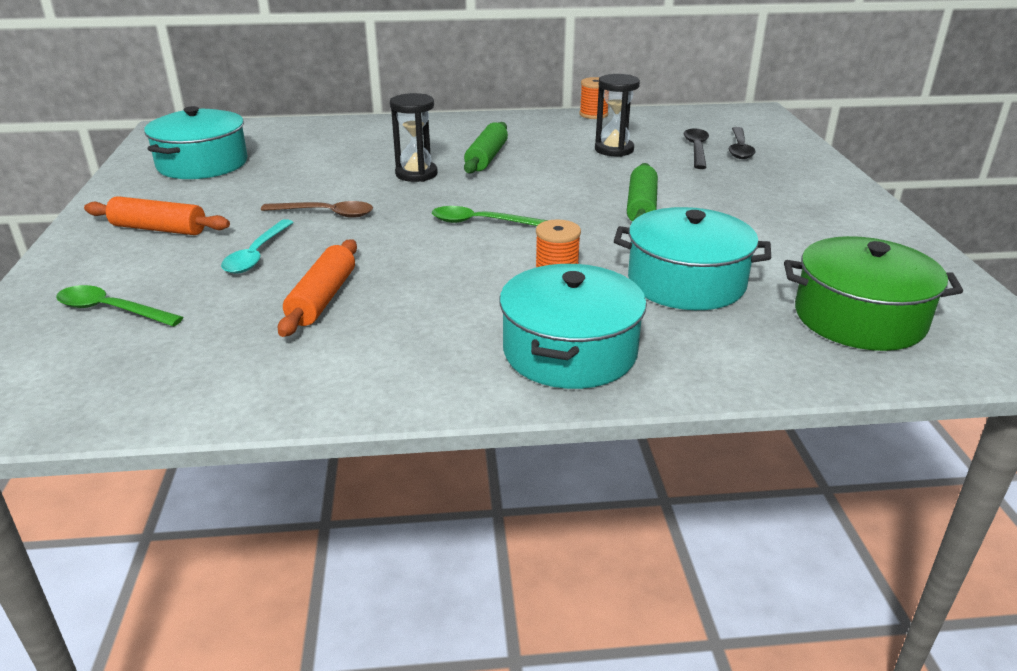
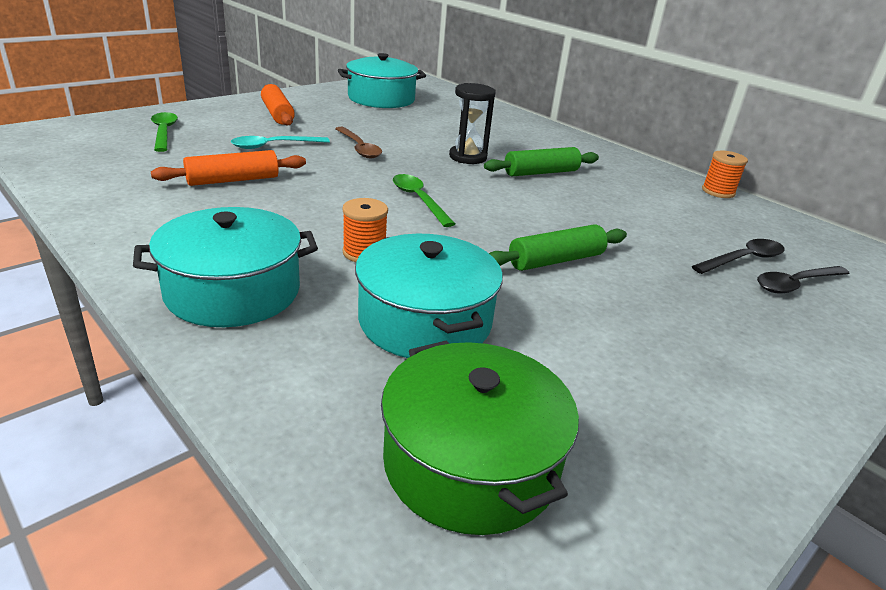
camera: 50 degrees right, 0 degrees up
(614, 150) = (658, 219): black hourglass -> none

